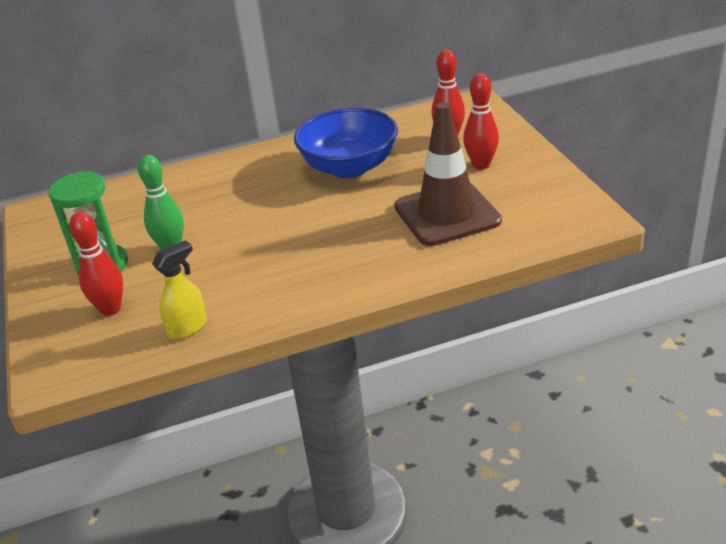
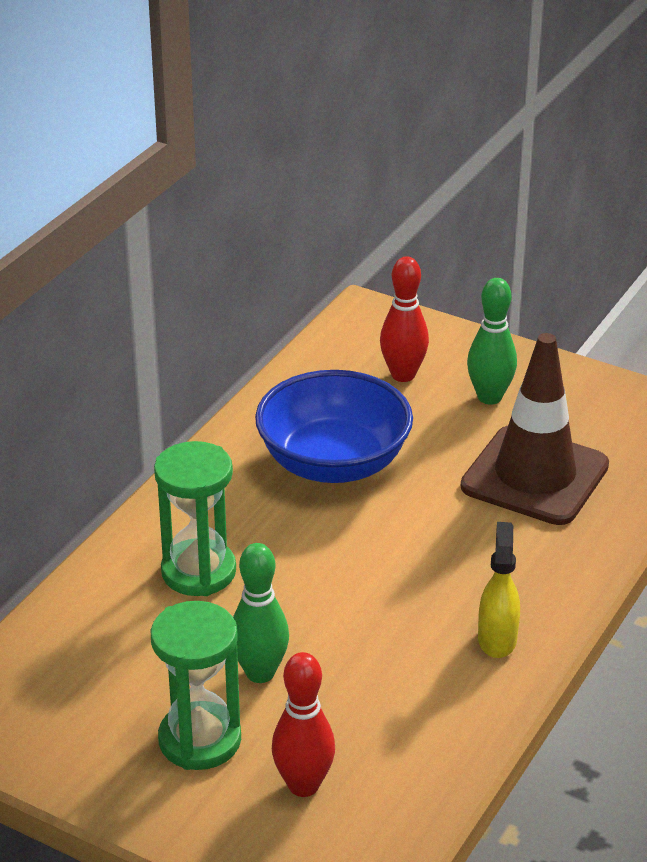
camera: 45 degrees left, 0 degrees up
(188, 327) = (436, 753): yellow spray bottle -> yellow spray bottle (497, 639)
(214, 191) = (198, 572): none -> green hourglass
(481, 165) = (489, 397): red bowling pin -> green bowling pin

